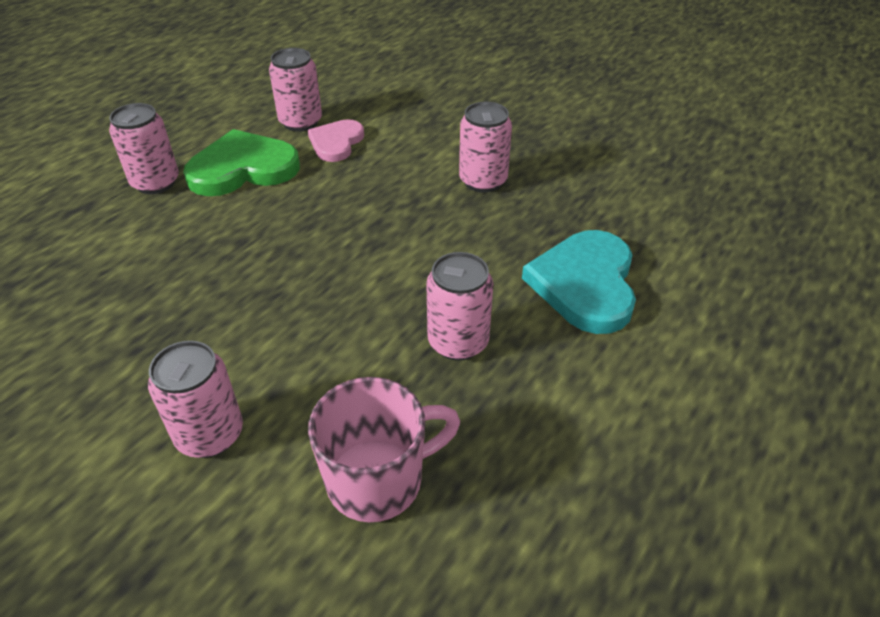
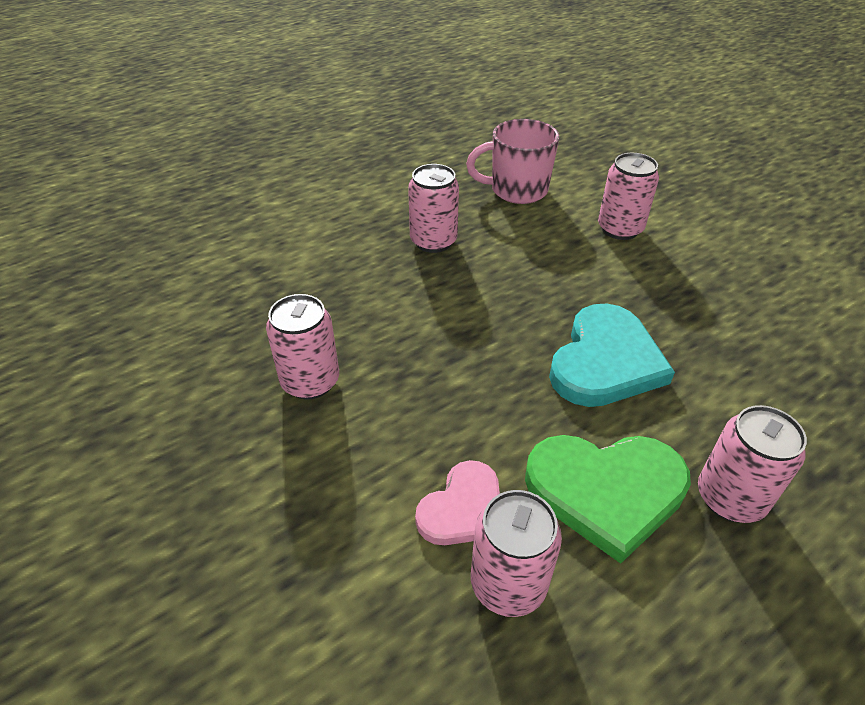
camera: 160 degrees left, 0 degrees up
(585, 284) = (307, 256): turquoise heart -> turquoise heart (605, 361)

